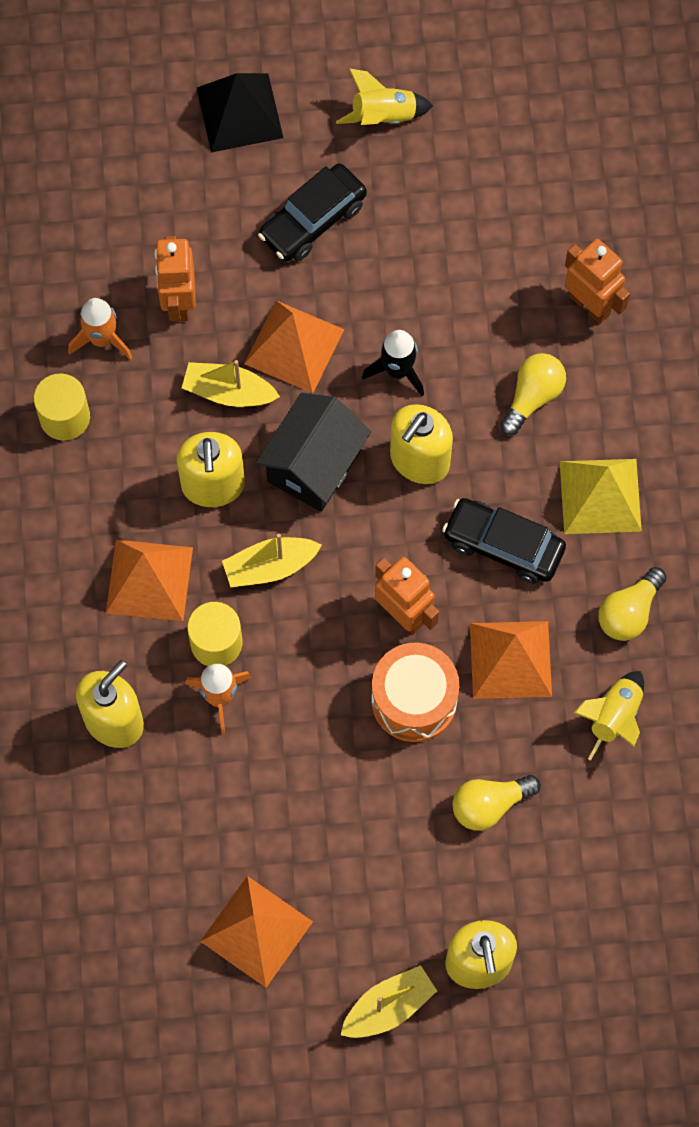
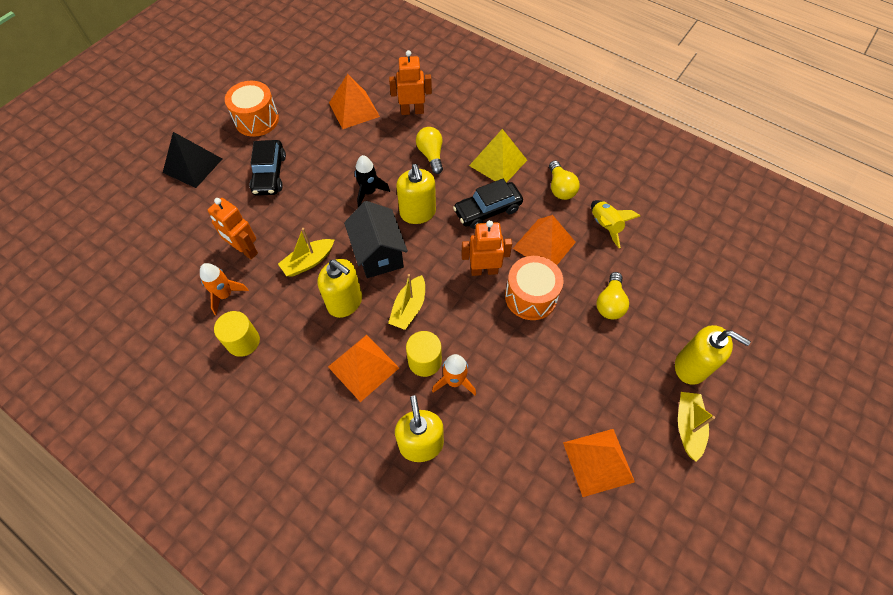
camera: 50 degrees left, 10 degrees down
(294, 346) = (316, 221): orange pyramid -> orange pyramid (354, 109)
(384, 116) = (257, 120): yellow rocket -> orange drum

